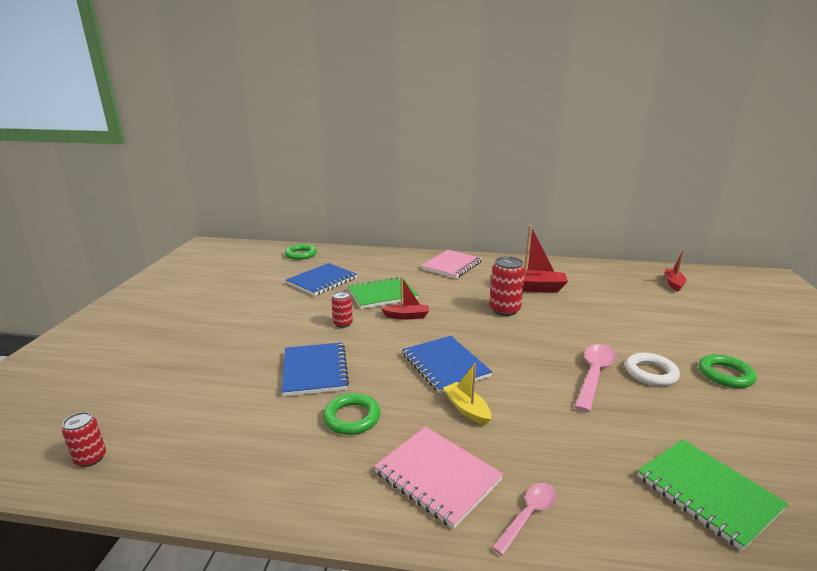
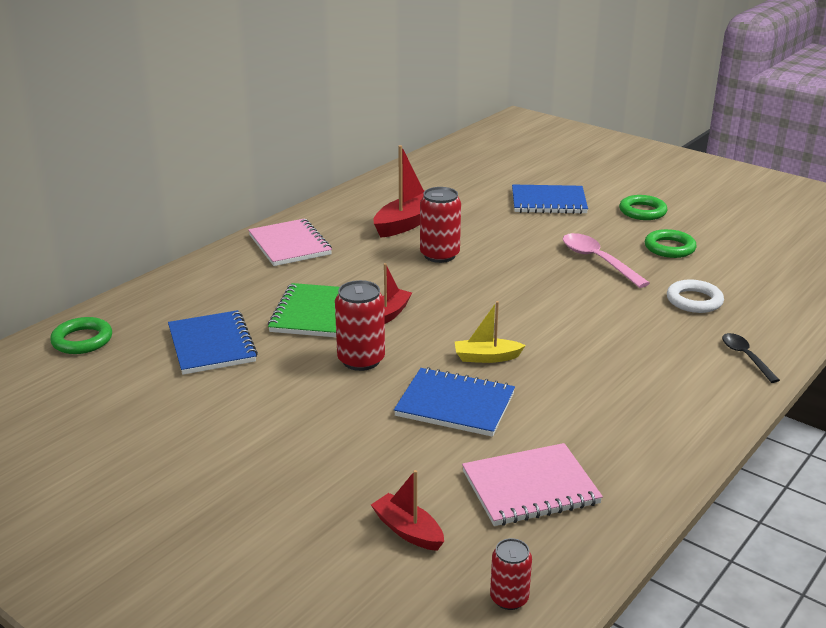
camera: 60 degrees left, 5 degrees up
(343, 324) = (361, 360): red can -> red can, size x1.69
(352, 417) = (565, 402): green ring -> green ring (669, 248)
(437, 476) = (680, 382): pink notebook -> pink notebook (530, 488)
(445, 365) = (517, 324): blue notebook -> blue notebook (548, 202)
(467, 409) = (599, 337): yellow boat -> yellow boat (486, 357)
(528, 515) = (745, 357): pink spoon -> black spoon
(651, 373) = (615, 237): white ring -> white ring (694, 301)
(673, 283) = (482, 159): red boat -> red boat (408, 531)
(707, 493) = (762, 283): green notebook -> none

